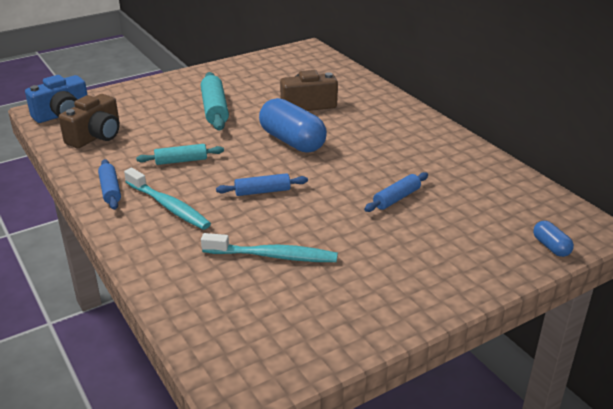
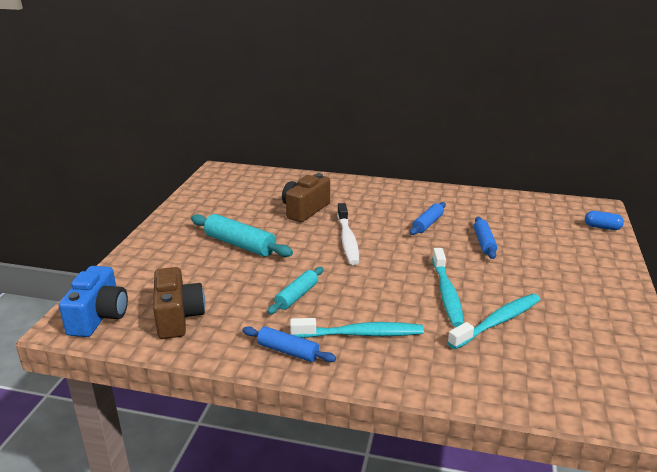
camera: 45 degrees left, 5 degrees down
(262, 191) = (401, 284): blue rolling pin -> blue rolling pin (427, 224)
(280, 216) = (446, 293): none -> turquoise toothbrush
(292, 141) = (347, 240): blue capsule -> white toothbrush

